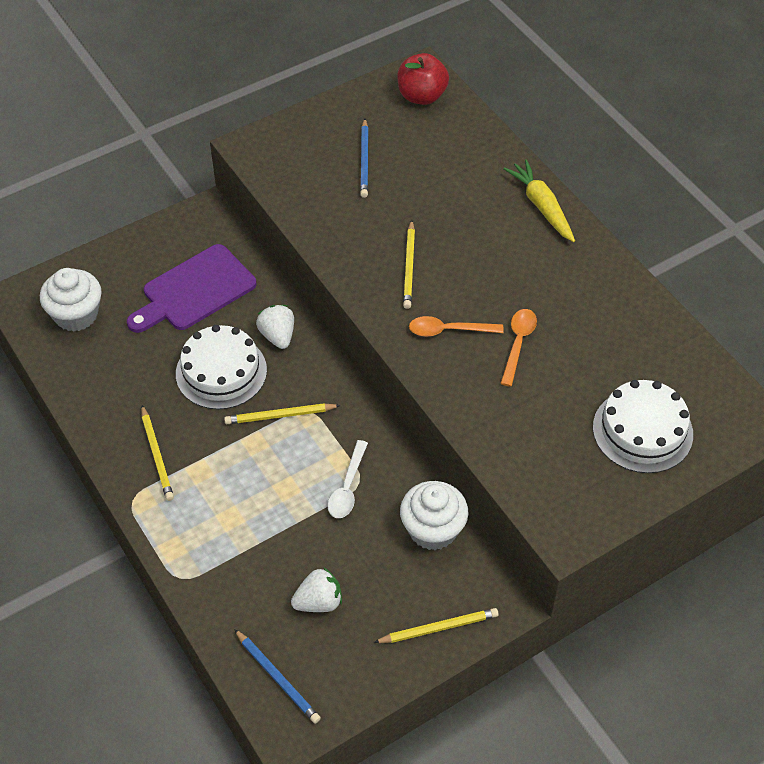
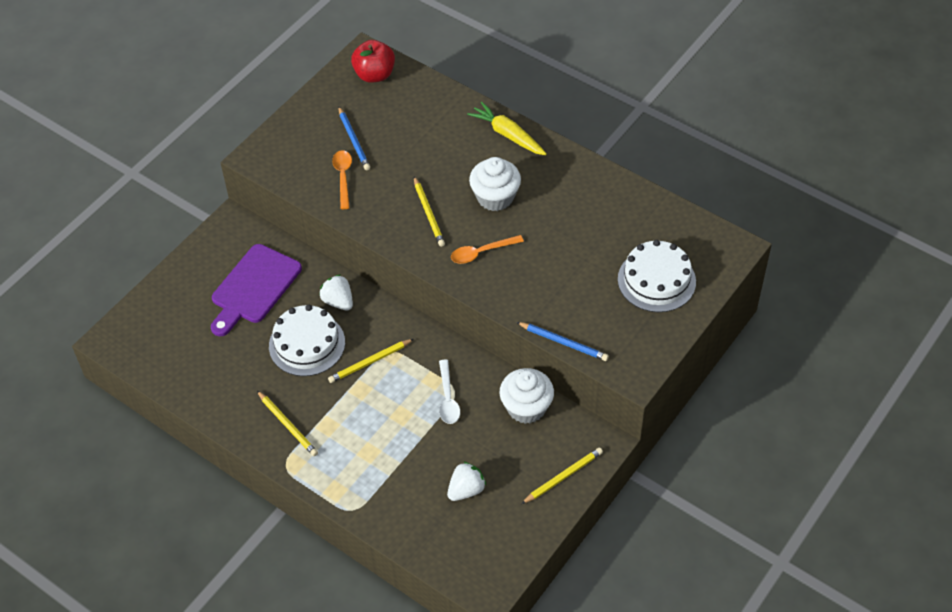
camera: 20 degrees left, 0 degrees up
(76, 315) = (165, 338): white cupcake -> white cupcake (495, 197)
(277, 677) = (461, 555): blue pencil -> blue pencil (563, 342)
(518, 344) = (538, 246): orange spoon -> orange spoon (343, 177)

